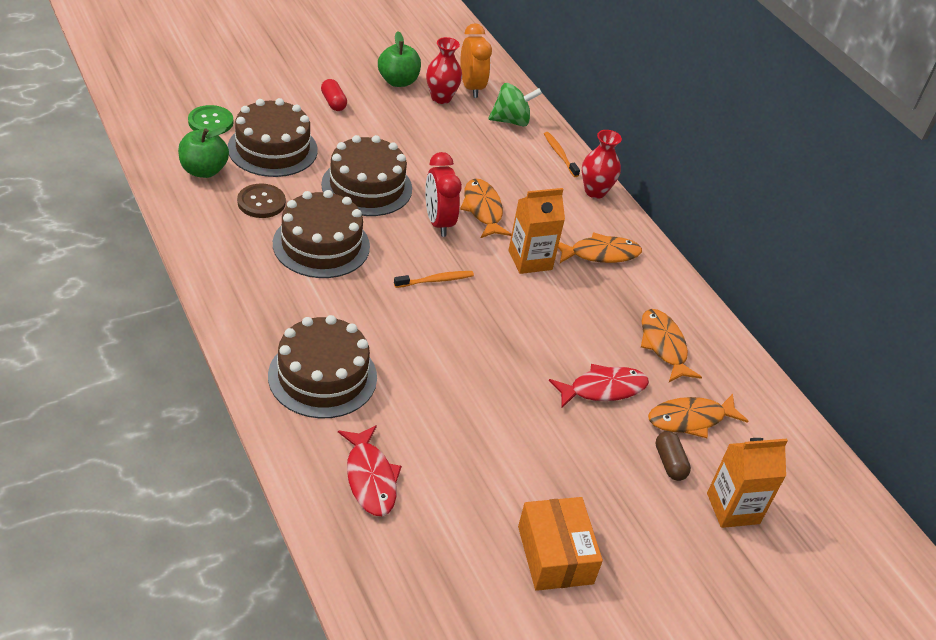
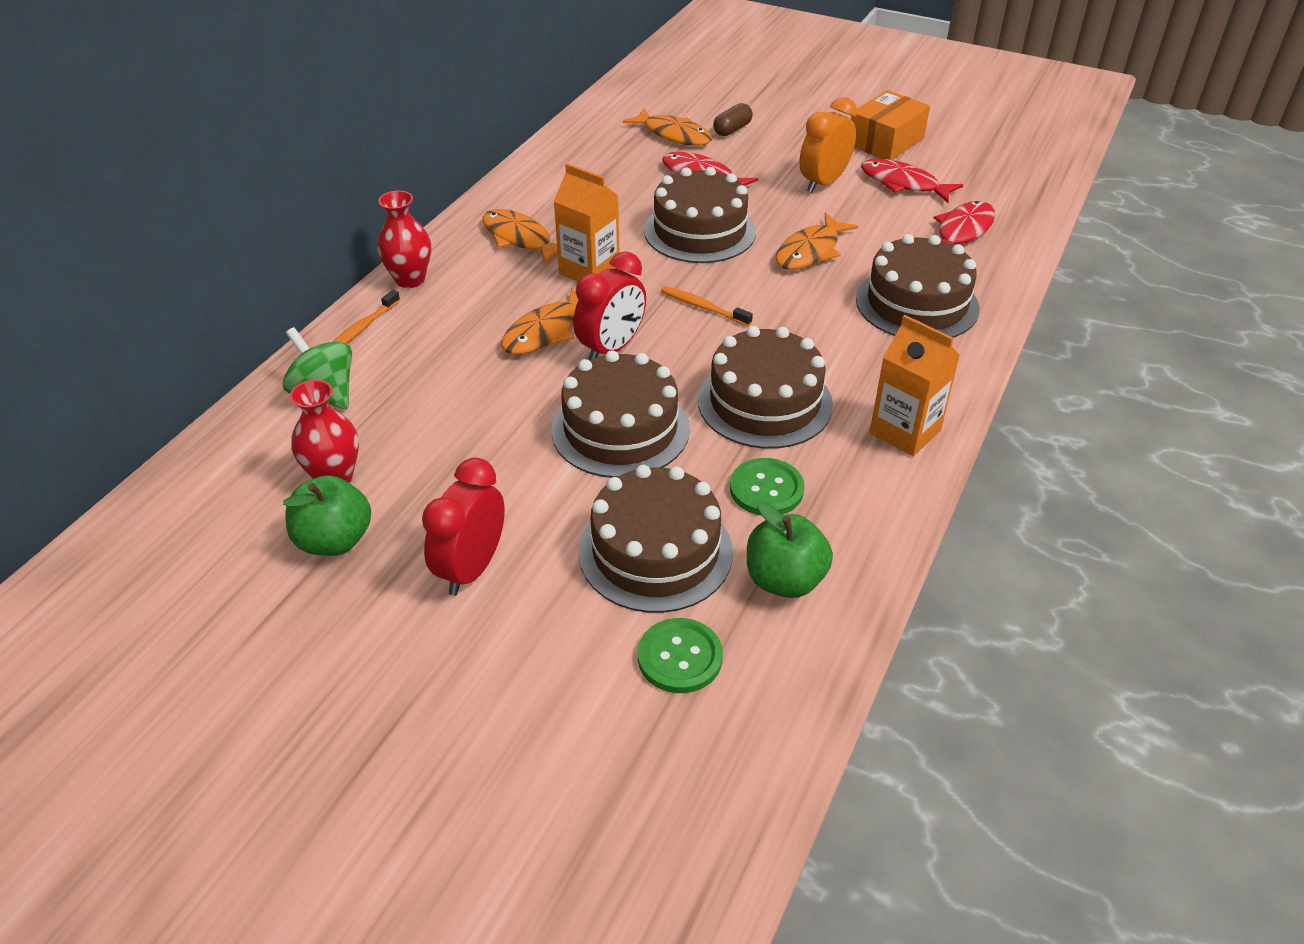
camera: 120 degrees left, 0 degrees up
(261, 202) = (766, 489): brown button -> green button
(333, 102) = (471, 568): red capsule -> red clock
(471, 87) = (272, 465): orange clock -> orange clock (823, 183)
(473, 503) = (903, 184): none -> red fish
(525, 336) = (700, 231): none -> brown cake
(664, 346) = (605, 169): orange fish -> orange fish (810, 251)
(733, 508) = (734, 98): orange carton -> orange carton (905, 432)

